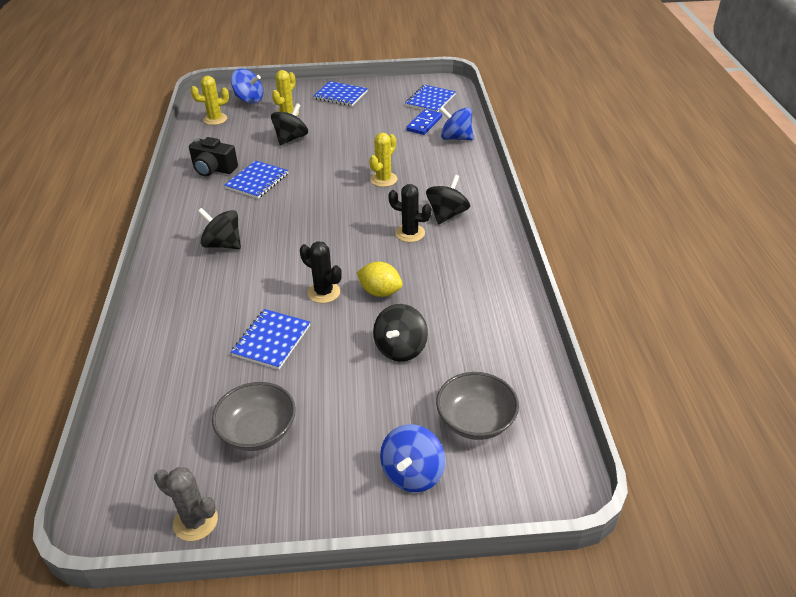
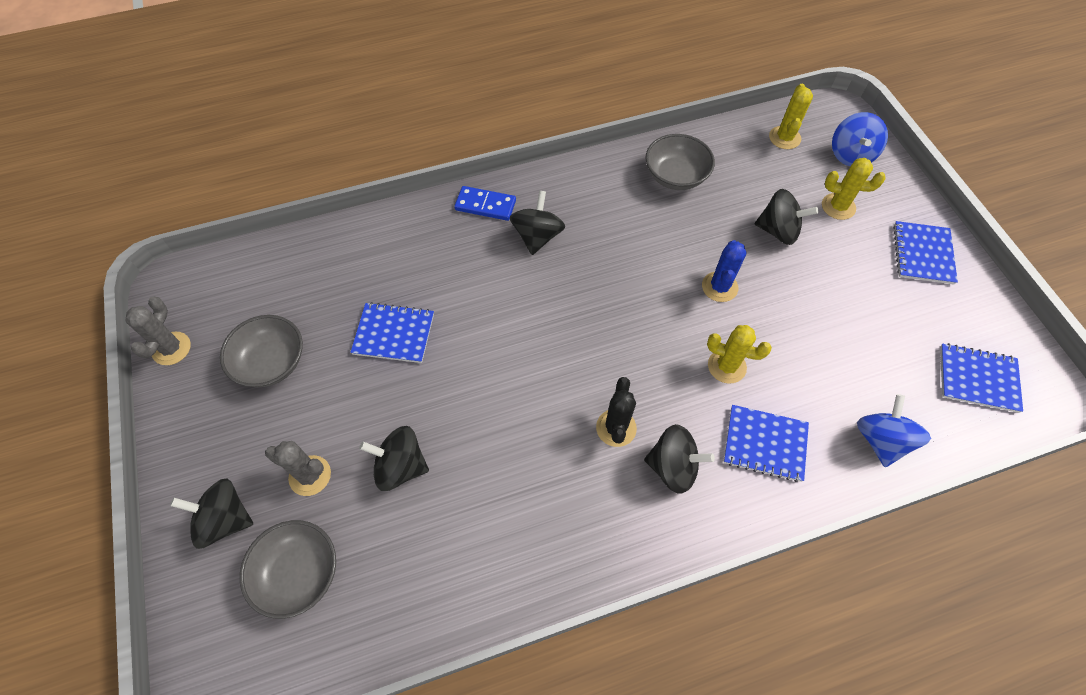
camera: 75 degrees right, 20 degrees up
(213, 169) = (675, 176): black camera -> grey bowl
(215, 119) = (784, 138): yellow cactus -> yellow cactus turned 45 degrees clockwise
(257, 181) = (668, 227): blue notebook -> blue notebook (765, 444)
(321, 170) = (719, 287): none -> blue cactus
(324, 292) = (478, 360): black cactus -> none
(380, 292) = (492, 420): yellow lemon -> none
(389, 408) = (310, 475): none -> grey cactus
(412, 473) = (225, 520): blue spinning top -> black spinning top
(424, 124) = (900, 385): blue domino -> blue domino (485, 205)

